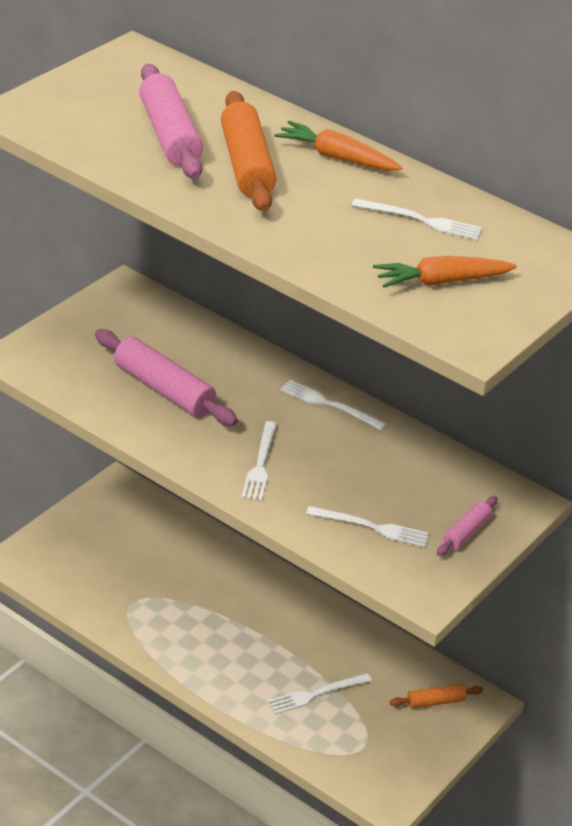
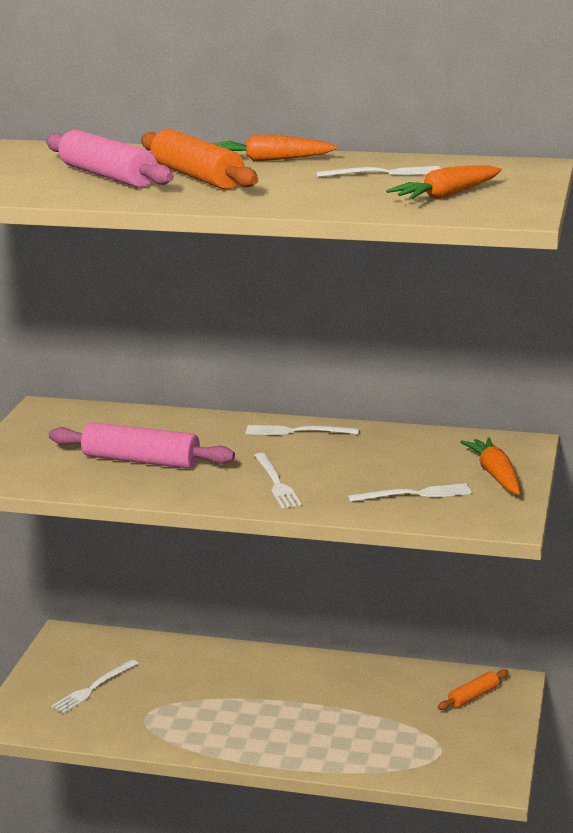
camera: 20 degrees left, 15 degrees down
(317, 694) = (367, 726): white fork -> white fork (94, 688)
(466, 532) = (495, 475): pink rolling pin -> orange carrot

